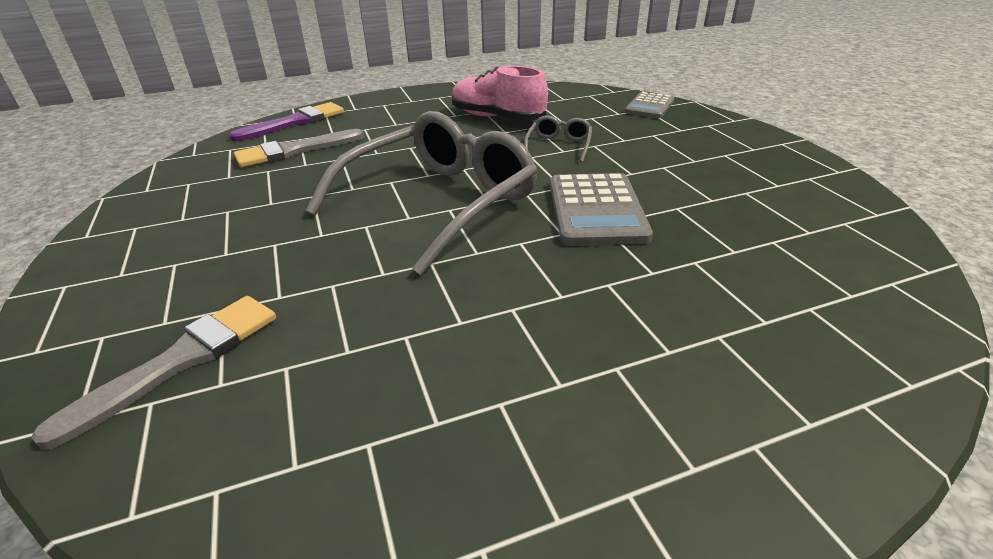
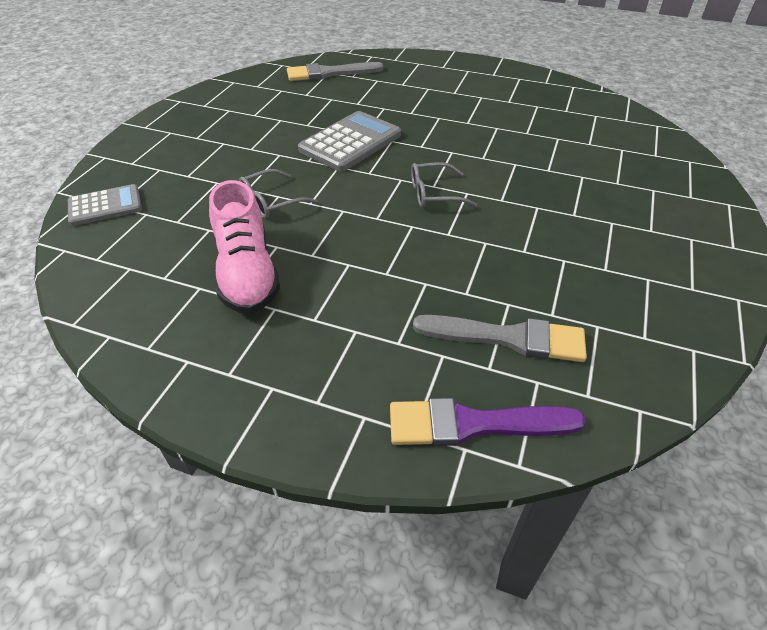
camera: 140 degrees left, 10 degrees up
(181, 361) = (642, 165): grey brush -> grey brush (329, 73)
(439, 202) = (434, 194): grey glasses -> grey glasses, size x0.42

